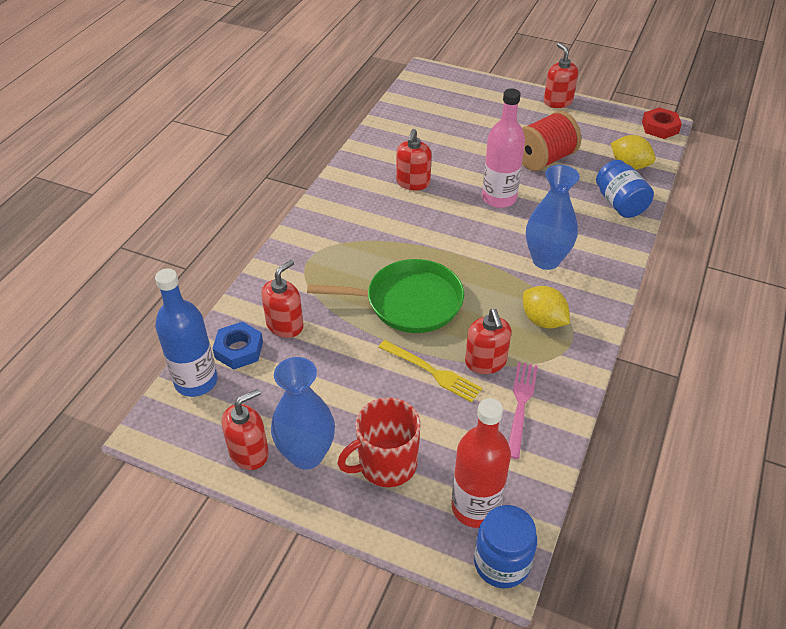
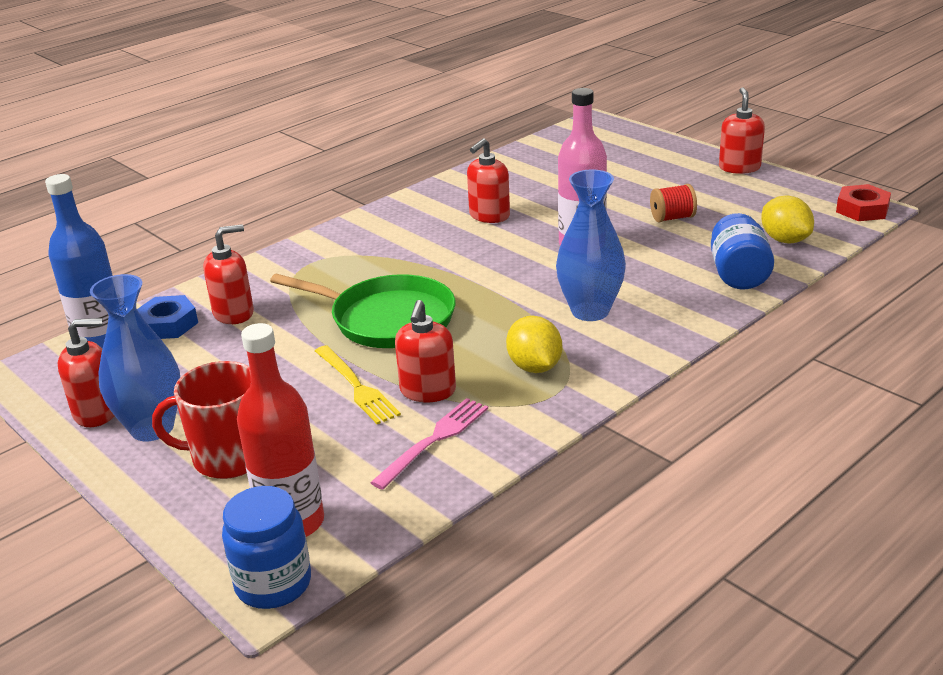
camera: 25 degrees right, 15 degrees down
(544, 159) = (672, 218): red spool -> red spool, size x0.56

